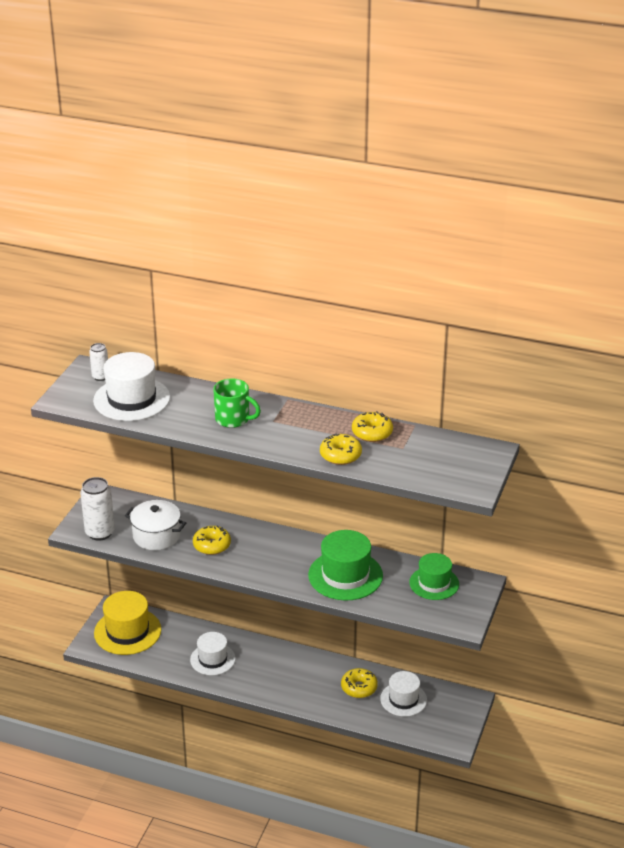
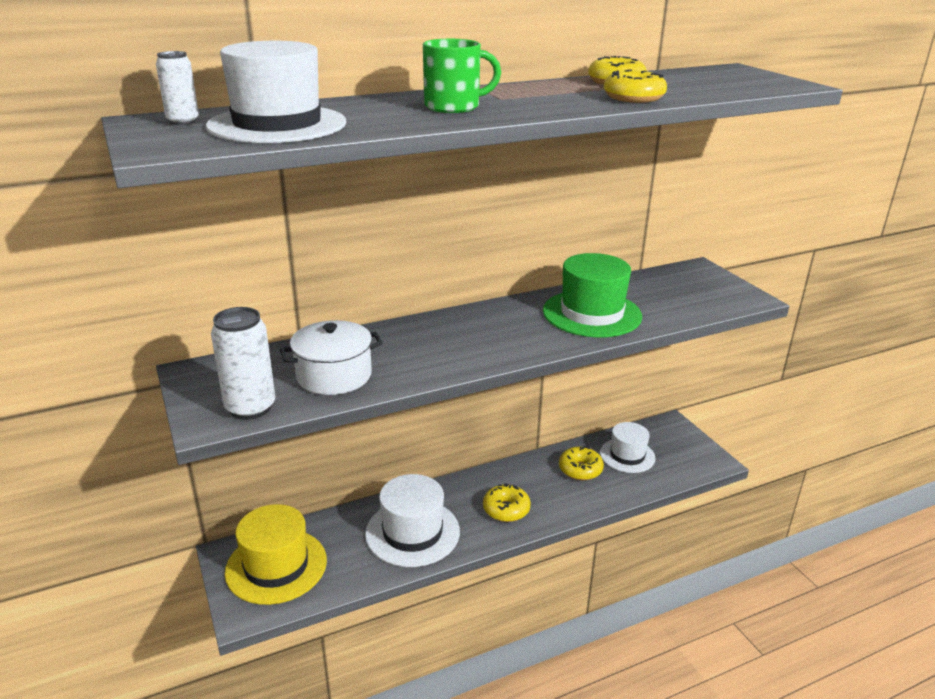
camera: 45 degrees left, 5 degrees down
(212, 545) = (416, 353): yellow donut -> yellow donut (506, 509)
(212, 659) = (412, 532): white hat -> white hat, size x1.51
(434, 583) = (669, 284): green hat -> none

